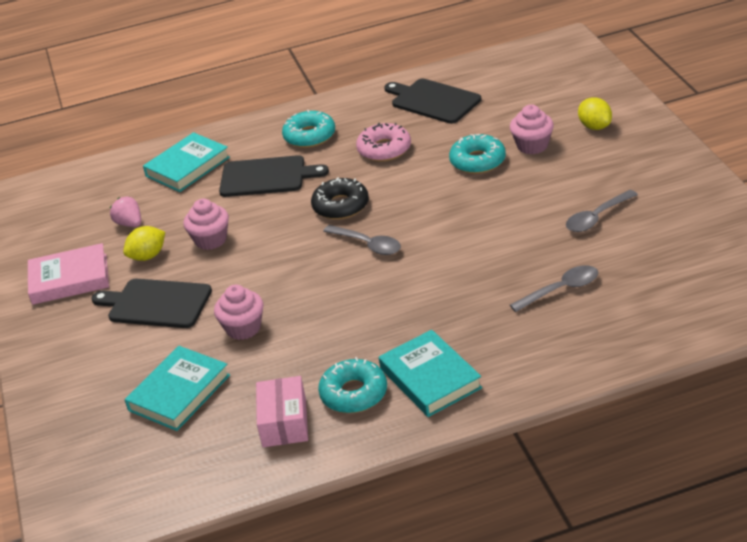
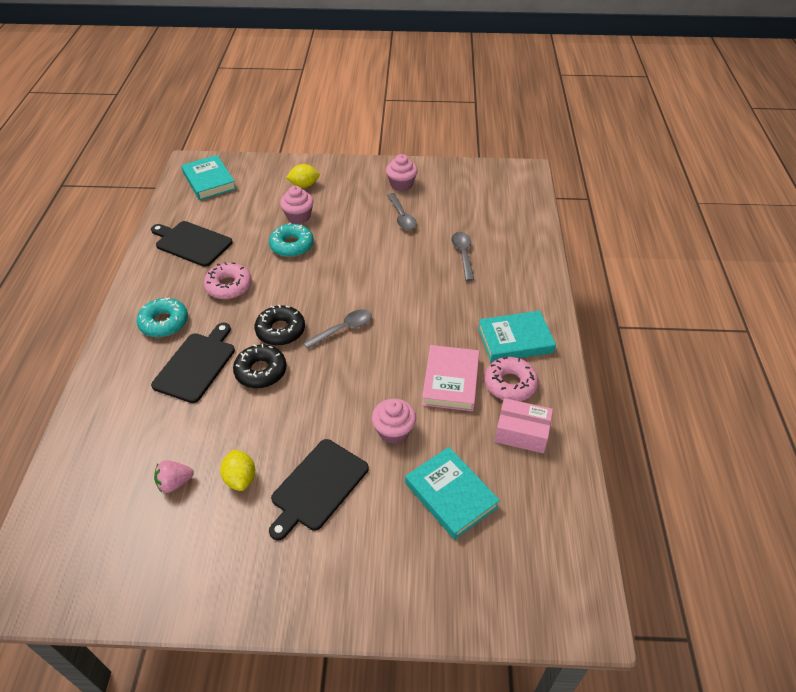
camera: 75 degrees left, 10 degrees up
(69, 279) = (224, 554): pink book -> pink book (451, 381)
(187, 167) = (124, 416): turquoise book -> turquoise book (209, 181)
(211, 240) = (255, 425): pink cupcake -> pink cupcake (401, 184)
(278, 216) = (261, 371): none -> black donut
(354, 393) = (510, 384): turquoise donut -> pink donut
(433, 101) = (192, 243): black cutting board -> black cutting board turned 60 degrees clockwise

